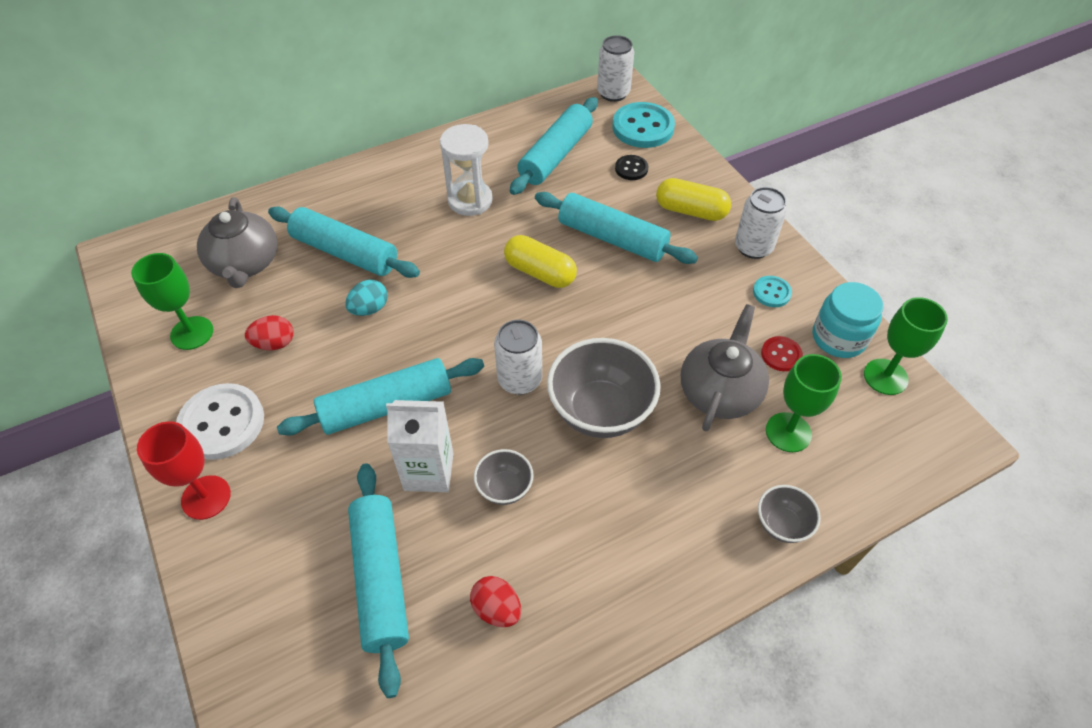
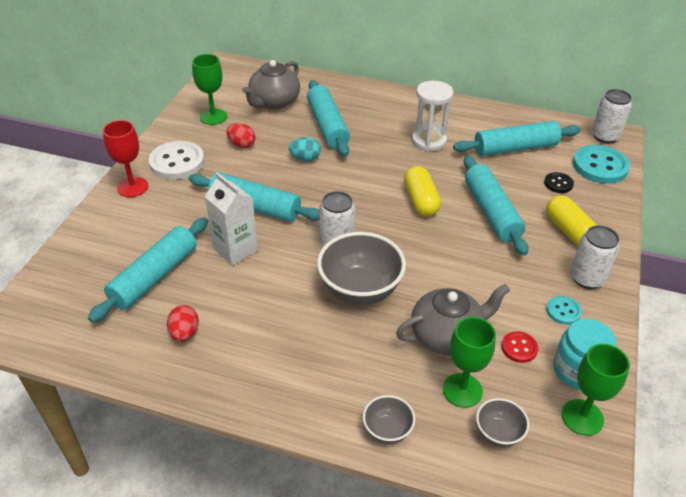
camera: 45 degrees right, 10 degrees down
(504, 488) = (260, 285): grey bowl -> grey bowl (498, 433)

